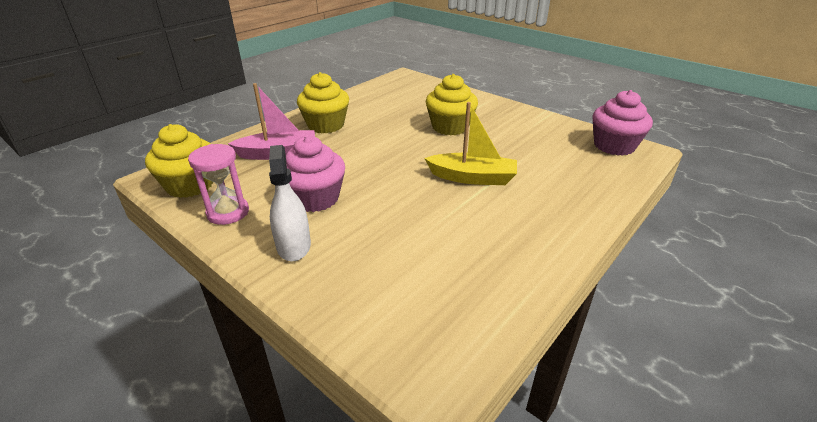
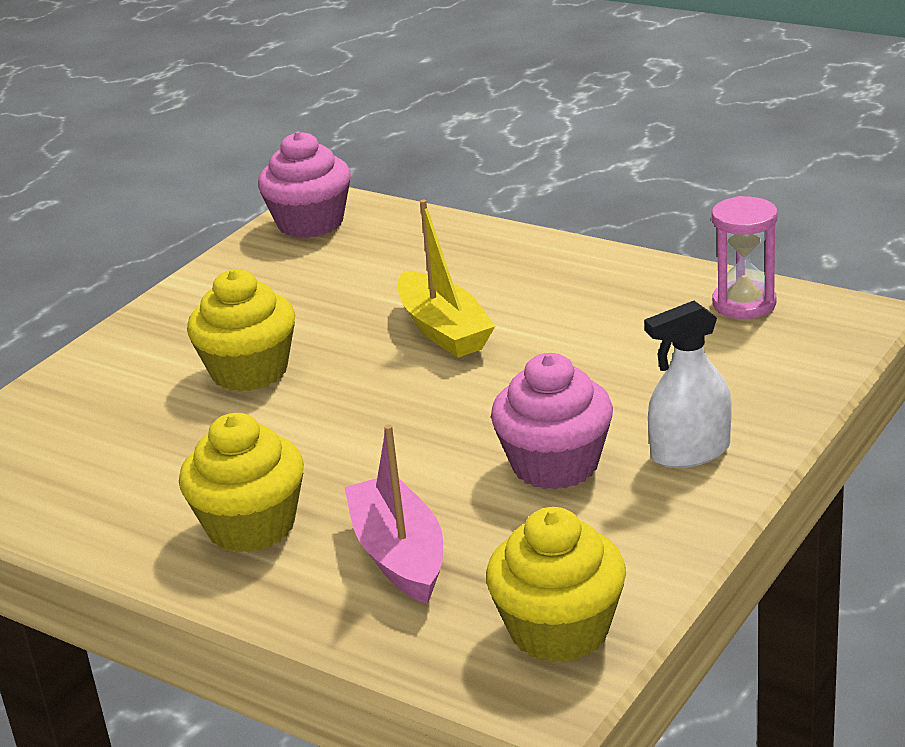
camera: 95 degrees left, 5 degrees down
(228, 212) = (632, 546): pink hourglass -> pink hourglass (744, 304)
(472, 178) = (444, 330): yellow boat -> yellow boat turned 150 degrees clockwise

